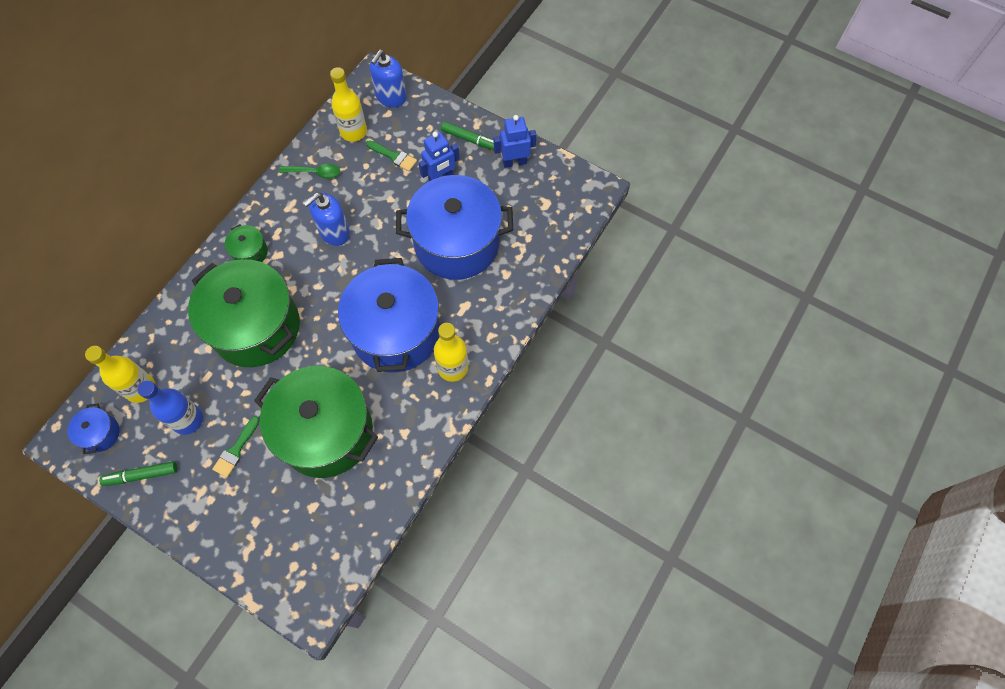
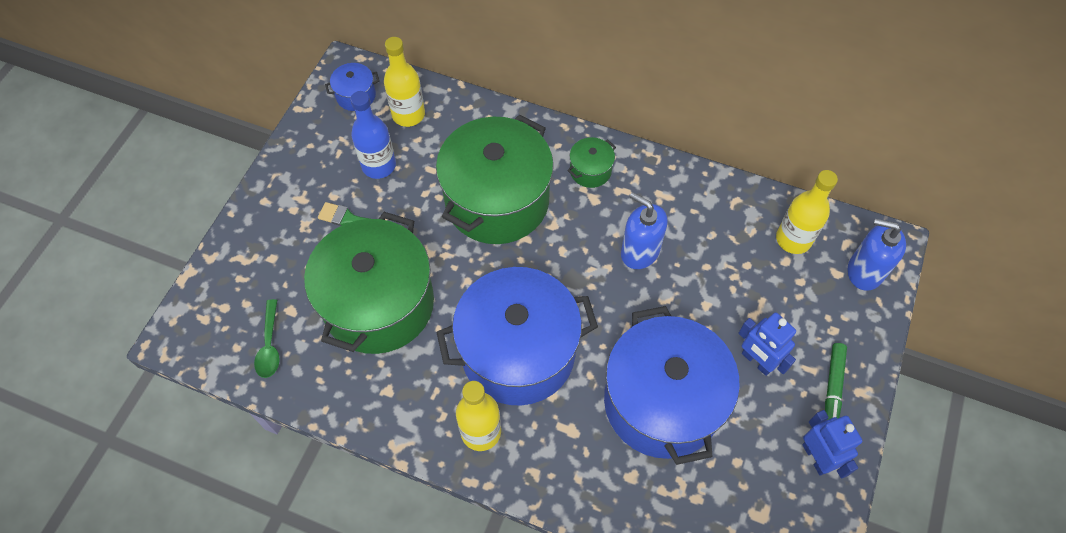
camera: 80 degrees right, 5 degrees down
(141, 475) = (315, 142): green marker -> none
(315, 173) = (718, 210): green spoon -> green spoon (270, 345)
(394, 156) = (772, 295): green brush -> none

